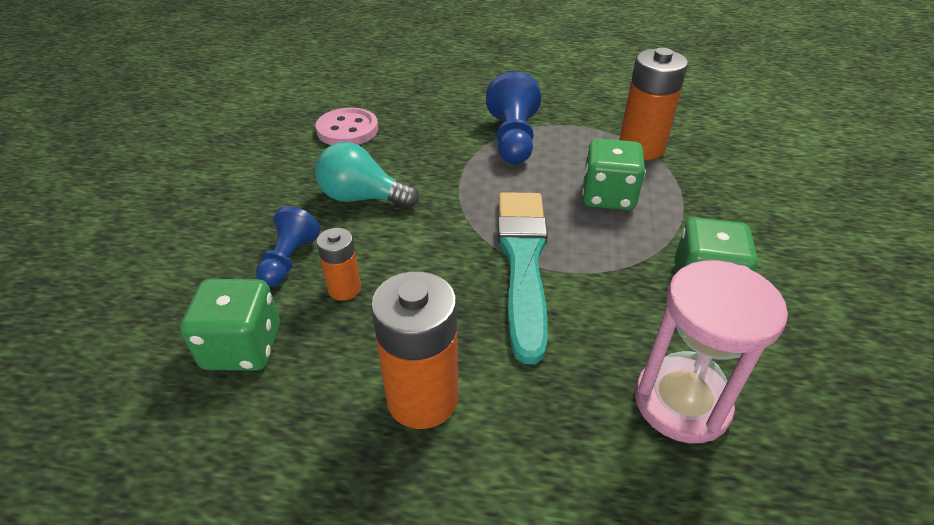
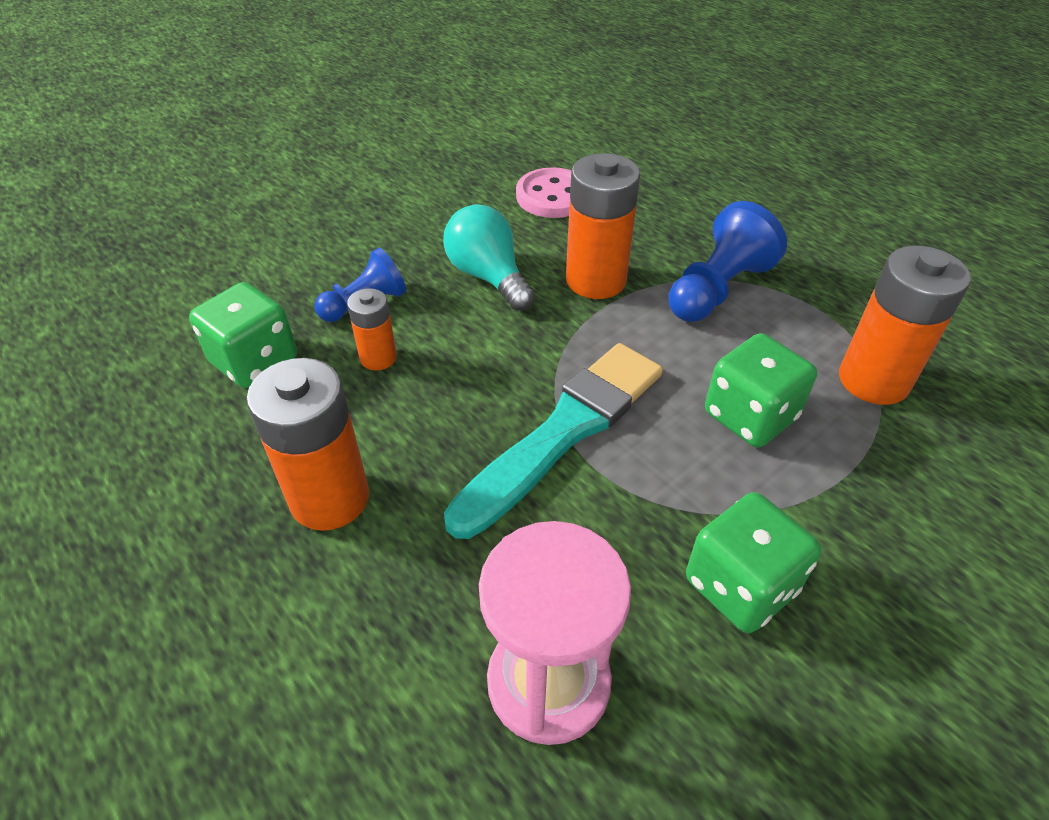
camera: 40 degrees right, 5 degrees up
(437, 167) = (596, 280): none -> orange battery

